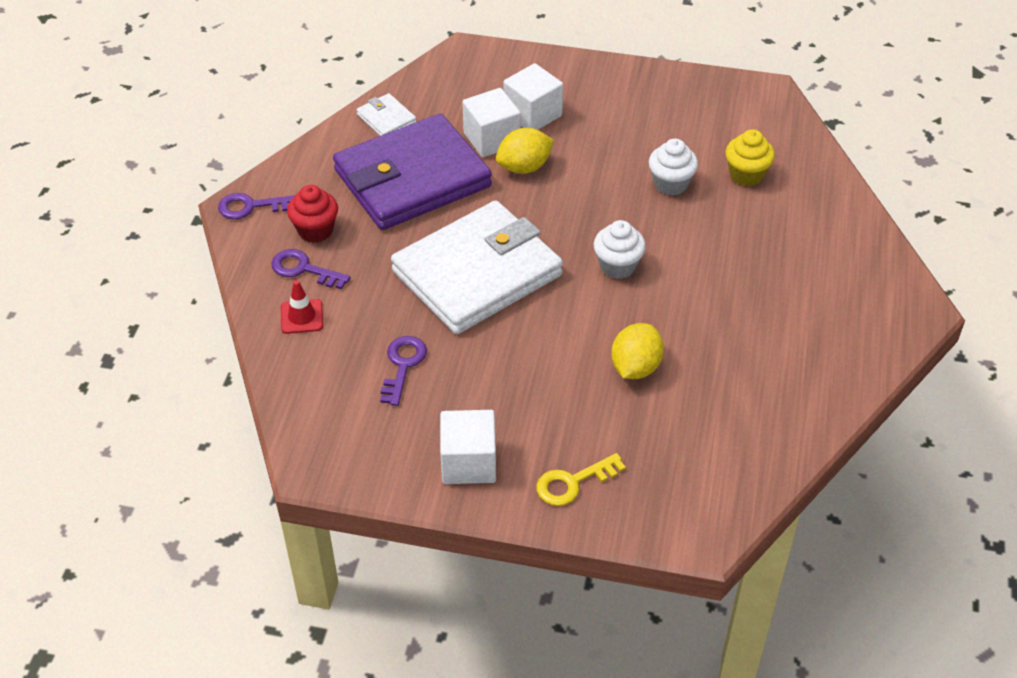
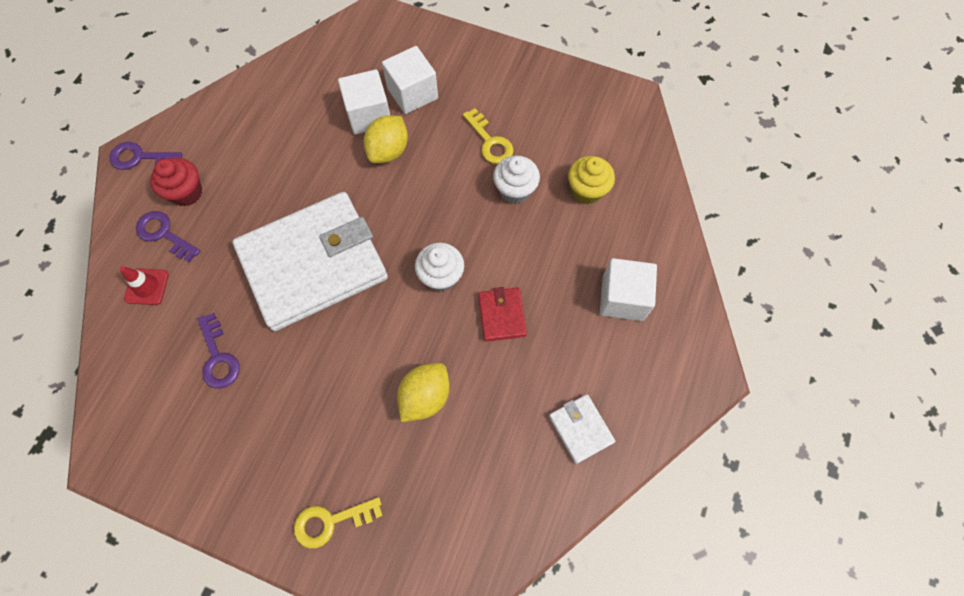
camera: 10 degrees right, 20 degrees up
(386, 119) = (283, 79): white wallet -> white wallet (580, 429)
(403, 365) = (218, 357): purple key -> purple key turned 135 degrees clockwise
(412, 178) = (287, 148): purple wallet -> none
(468, 462) = (244, 480): white cube -> white cube (622, 298)
(524, 167) = (388, 151): yellow lemon -> yellow lemon turned 45 degrees counterclockwise
(630, 146) = (490, 142): none -> yellow key
(692, 290) = (502, 315): none -> red wallet

